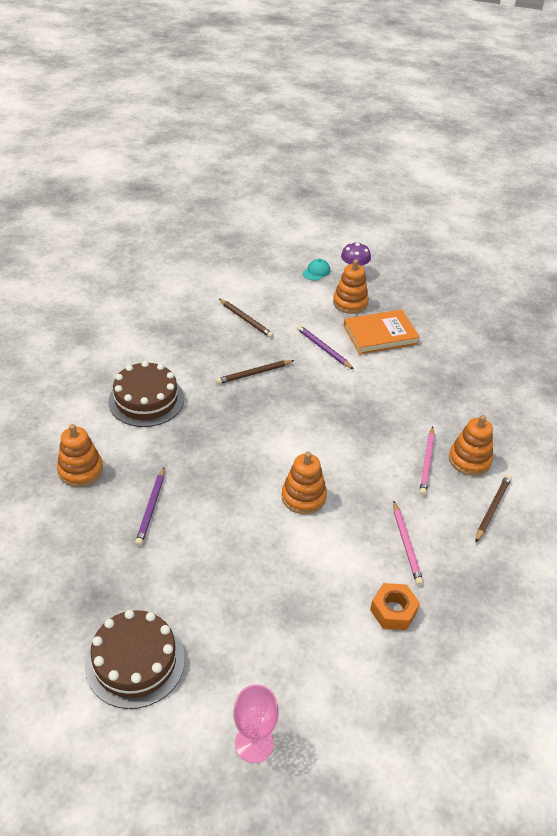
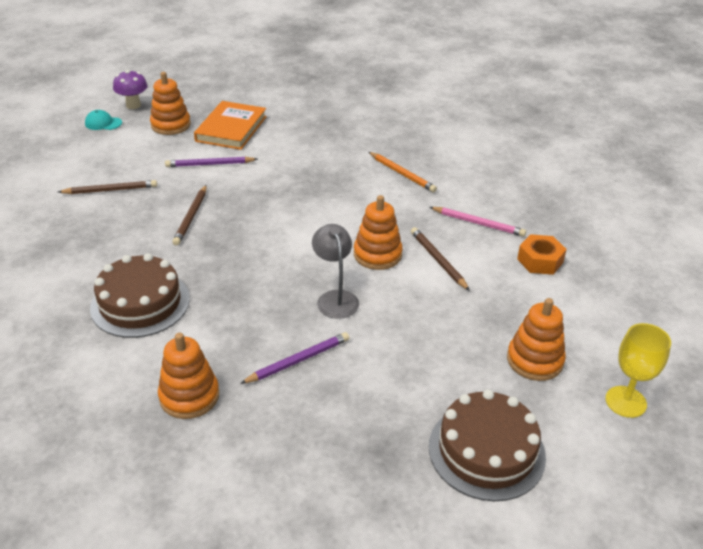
camera: 55 degrees left, 5 degrees down
(151, 508) = (298, 360): purple pencil -> purple pencil turned 75 degrees counterclockwise
(232, 496) = (335, 298): none -> grey lamp
(254, 743) = (625, 402): pink goblet -> yellow goblet
(316, 271) = (103, 123): turquoise cap -> turquoise cap turned 60 degrees counterclockwise
(427, 462) = (402, 174): pink pencil -> orange pencil
(469, 460) = (419, 153): orange stacking toy -> orange stacking toy (534, 360)
(492, 508) = (477, 167): brown pencil -> brown pencil (438, 260)

